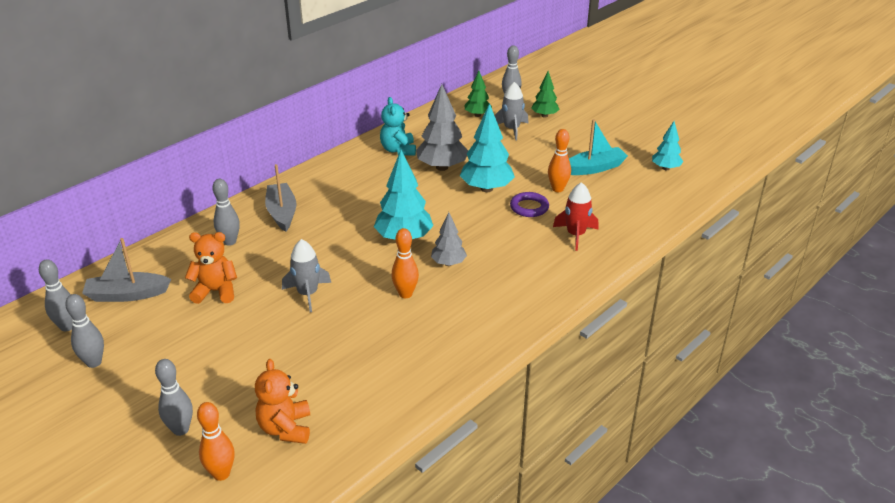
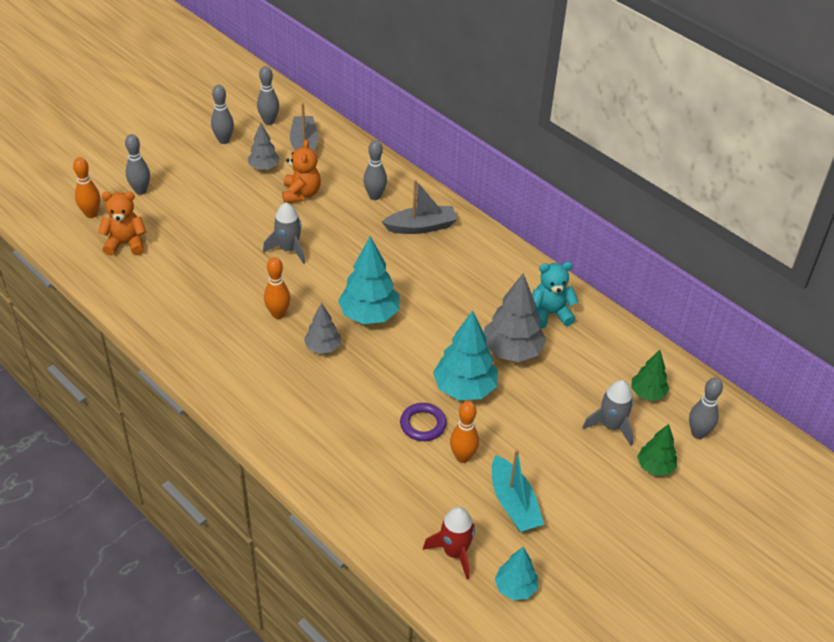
camera: 90 degrees right, 10 degrees up
(160, 323) = (264, 167): none -> grey tree
(575, 235) = (363, 461): red rocket -> red rocket (454, 552)

